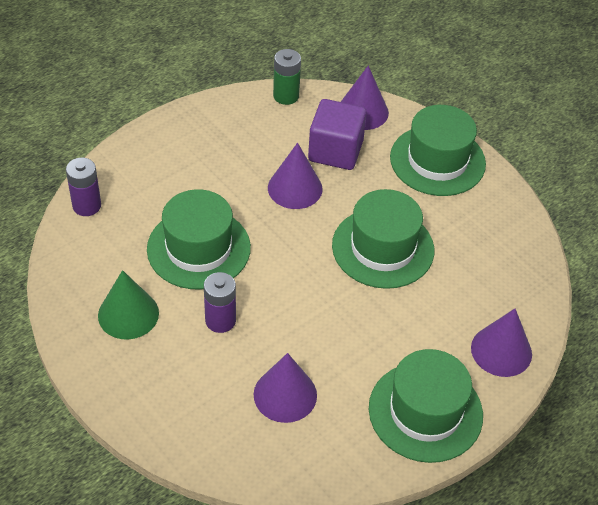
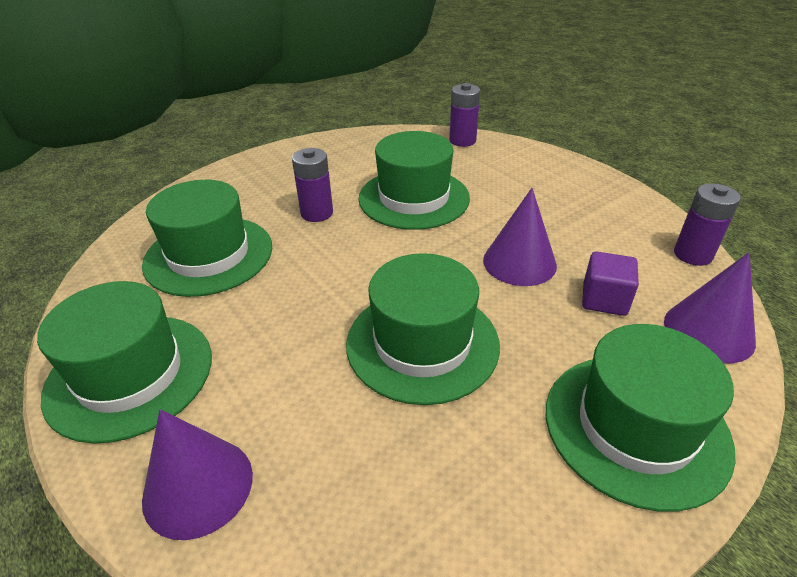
camera: 95 degrees right, 10 degrees down
(128, 314) = (333, 166): green cone -> none
(285, 394) = (209, 255): purple cone -> green hat
(286, 96) = (692, 255): green battery -> purple battery
(335, 151) = (604, 299): purple cube -> purple cube, size x0.62

